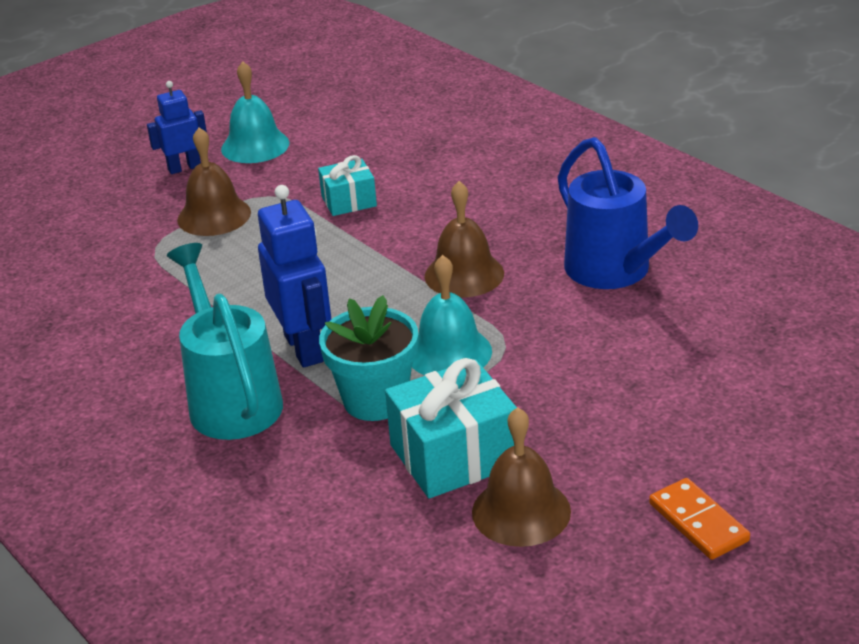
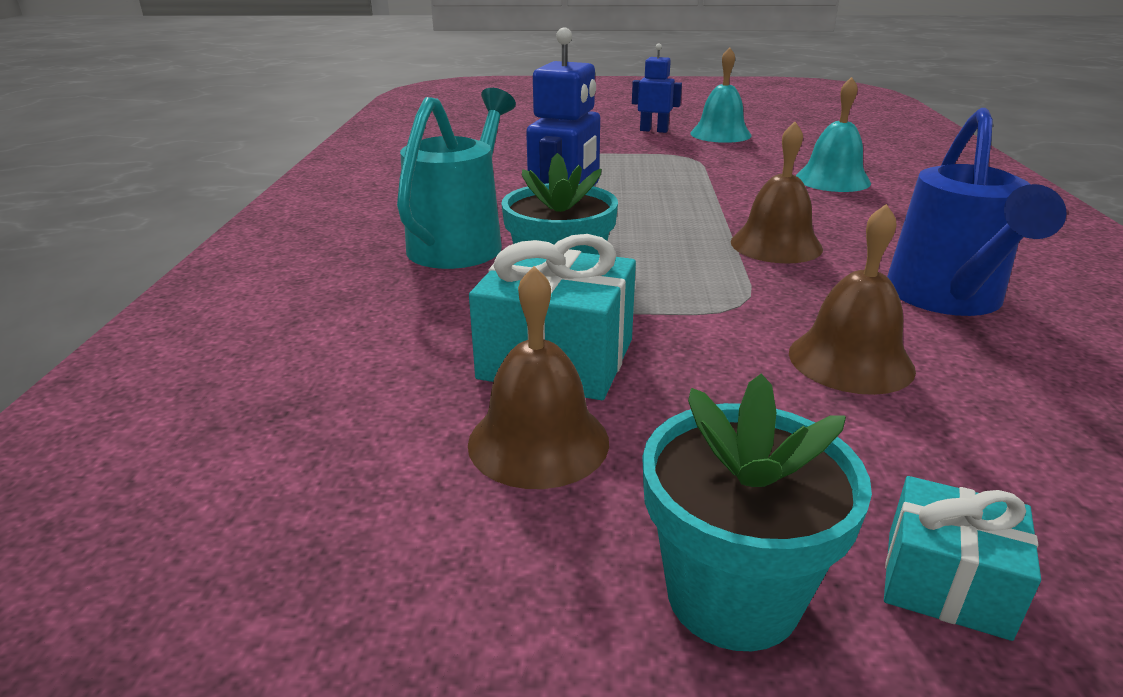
camera: 40 degrees right, 5 degrees down
(214, 216) = (632, 154): brown bell -> brown bell (850, 360)
(349, 201) = (744, 176): turquoise gift -> turquoise gift (946, 583)
(449, 352) = (678, 286): turquoise bell -> turquoise bell (832, 180)
(698, 522) = (732, 595): orange domino -> turquoise flower pot

